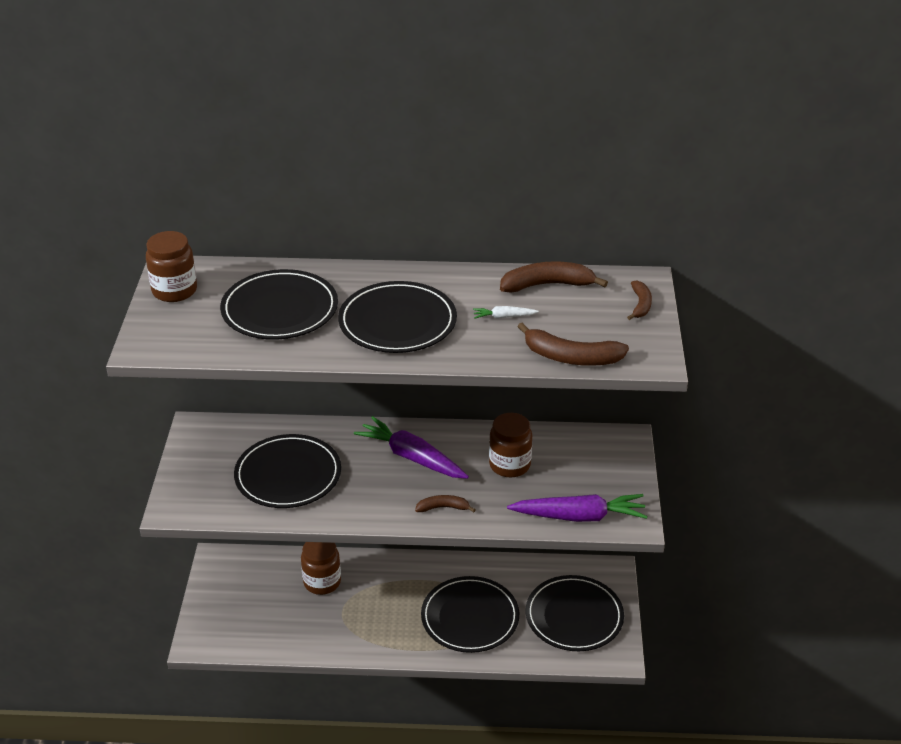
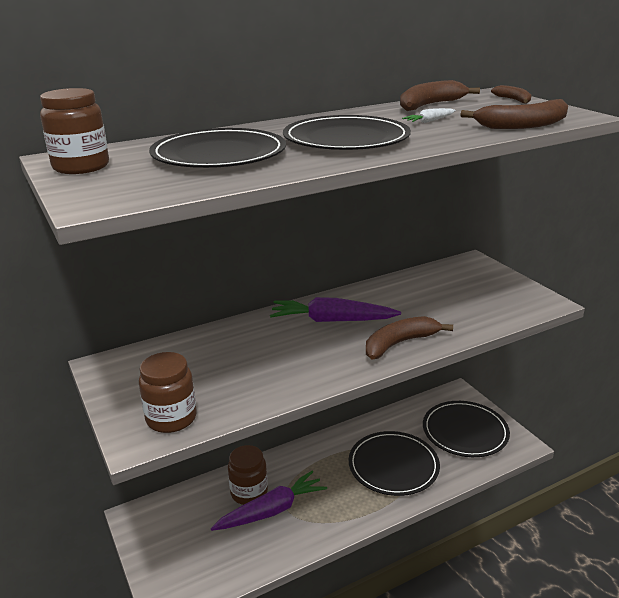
camera: 30 degrees left, 10 degrees down
(288, 475) = (234, 369): black plate -> none
(443, 507) = (399, 343): brown banana -> brown banana, size x1.72
(509, 465) = (414, 300): brown jar -> brown jar (171, 418)
(579, 516) = (506, 312): purple carrot -> purple carrot (271, 510)

